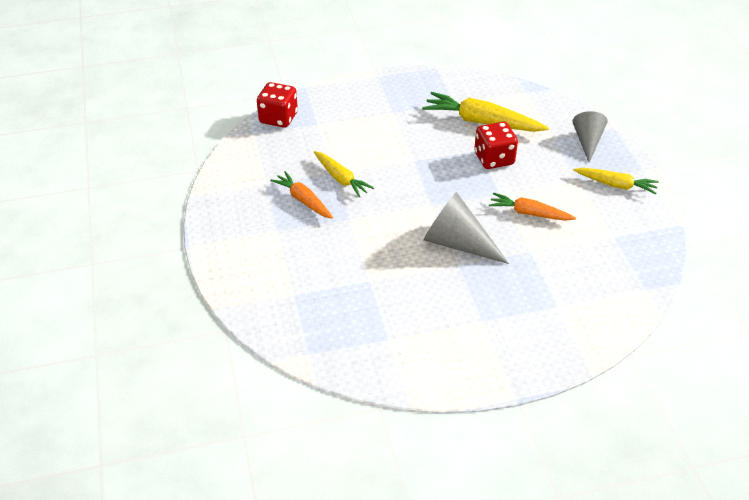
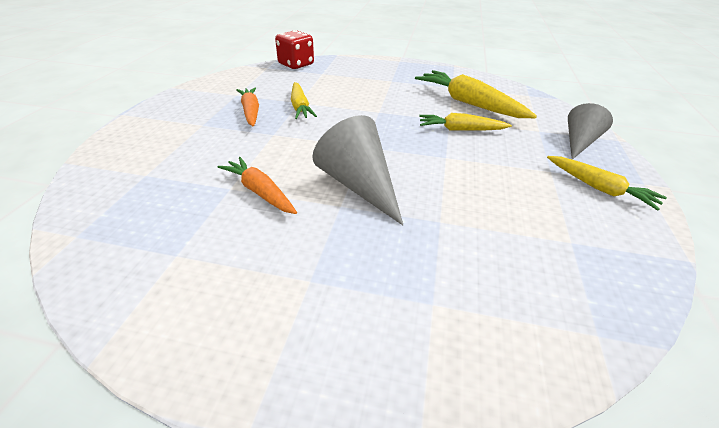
camera: 25 degrees right, 5 degrees down
(494, 159) = (461, 130): red dice -> yellow carrot
(529, 213) = (467, 183): orange carrot -> orange carrot (260, 192)

